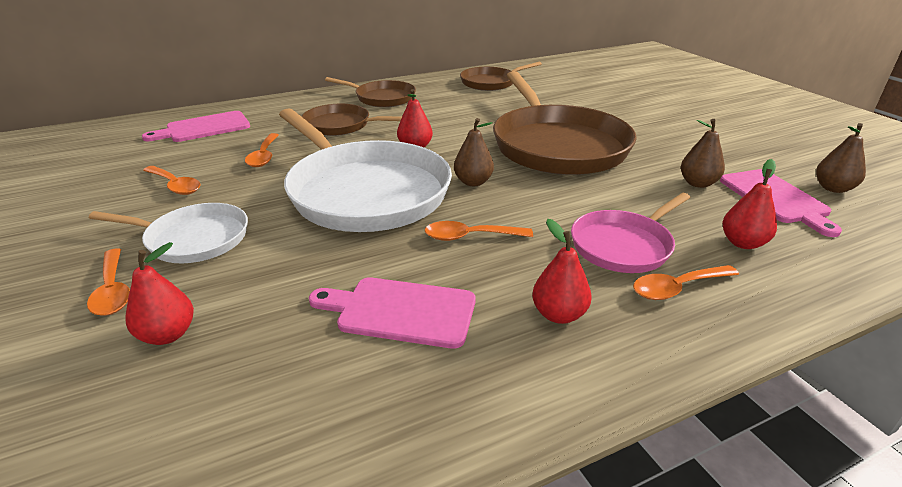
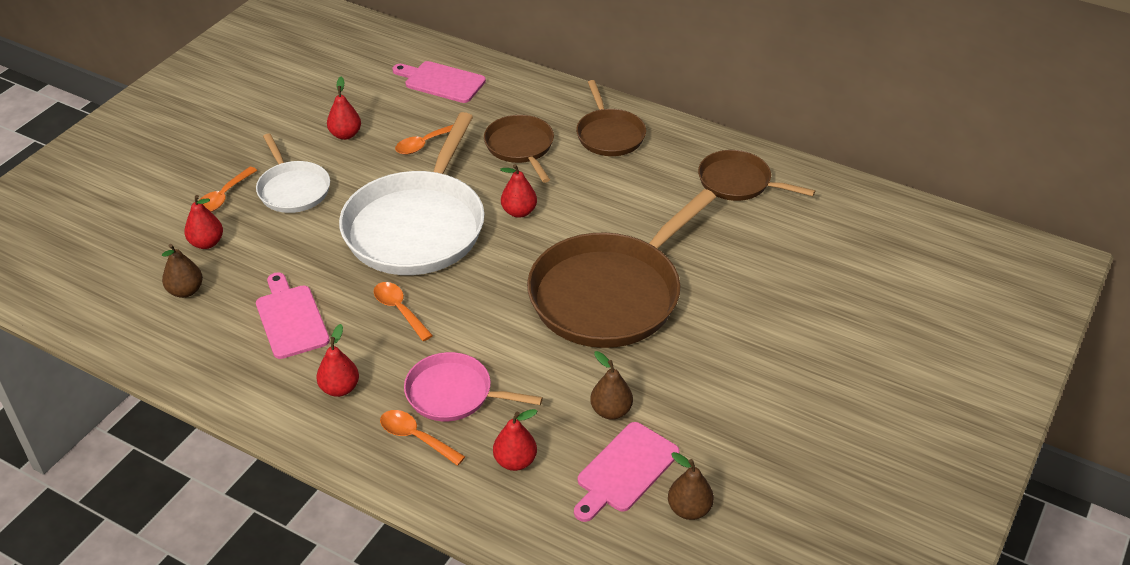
camera: 55 degrees right, 10 degrees up
(175, 185) = (345, 134): orange spoon -> red pear
(473, 182) = (485, 274): brown pear -> brown pear (186, 291)

